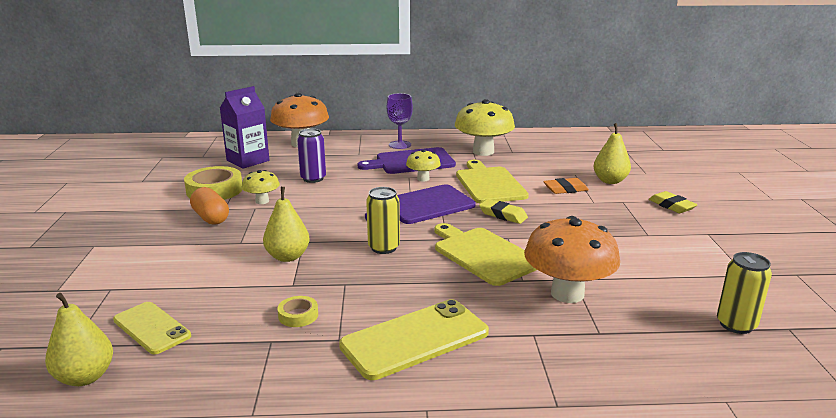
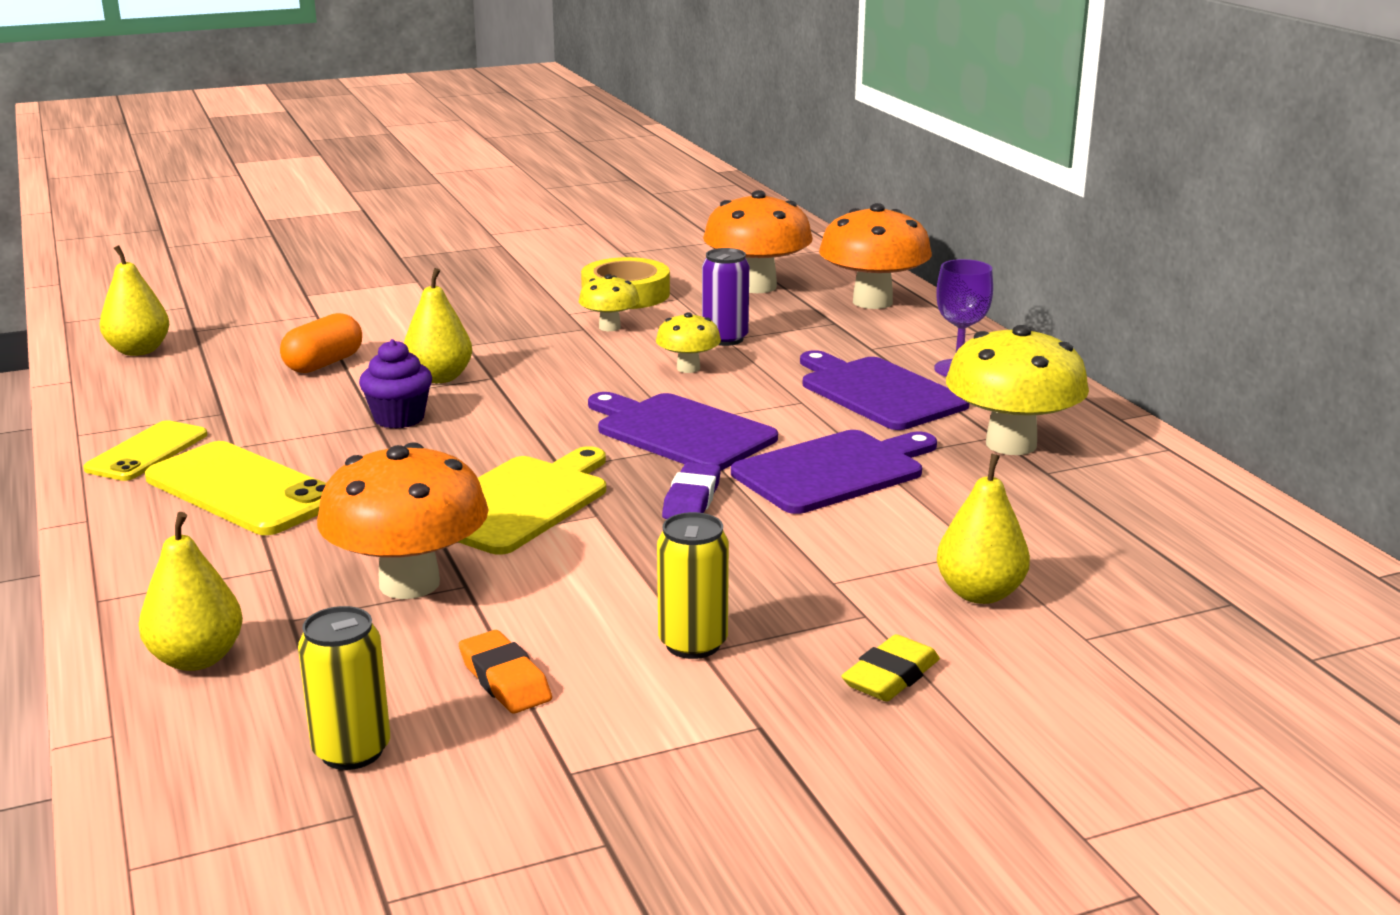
camera: 70 degrees right, 0 degrees up
(151, 328) = (237, 353): yellow phone -> yellow phone (147, 452)
(211, 218) = (532, 313): orange capsule -> orange capsule (324, 364)
(248, 160) = (757, 286): purple carton -> orange mushroom
(298, 315) = (284, 414): yellow tape -> none
(341, 276) = (399, 418): none -> purple cupcake
(384, 248) = (501, 429): yellow can -> yellow can (693, 644)
(423, 179) = (803, 413): yellow mushroom -> yellow mushroom (688, 368)
(489, 184) = (833, 471): yellow cutting board -> purple cutting board
(503, 215) = (692, 500): yellow eraser -> purple eraser
(565, 189) = (876, 547): orange eraser -> orange eraser (505, 680)
(641, 367) = (197, 659): none -> yellow pear

